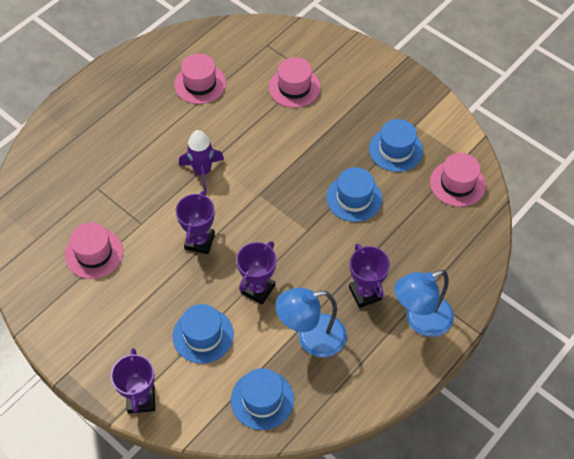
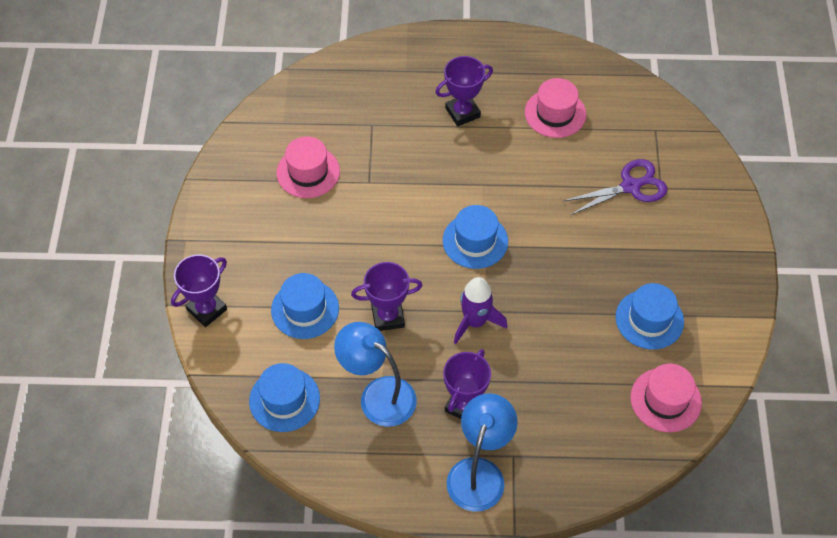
camera: 50 degrees right, 0 degrees up
(199, 241) = (392, 237): purple trophy -> purple trophy (462, 112)
(202, 172) = (465, 186): purple rocket -> purple rocket (475, 322)
(294, 87) = (631, 186): pink hat -> purple scissors
(354, 198) = (558, 323): blue hat -> blue hat (475, 241)
(420, 320) = (479, 472): blue lamp -> blue lamp turned 90 degrees clockwise

